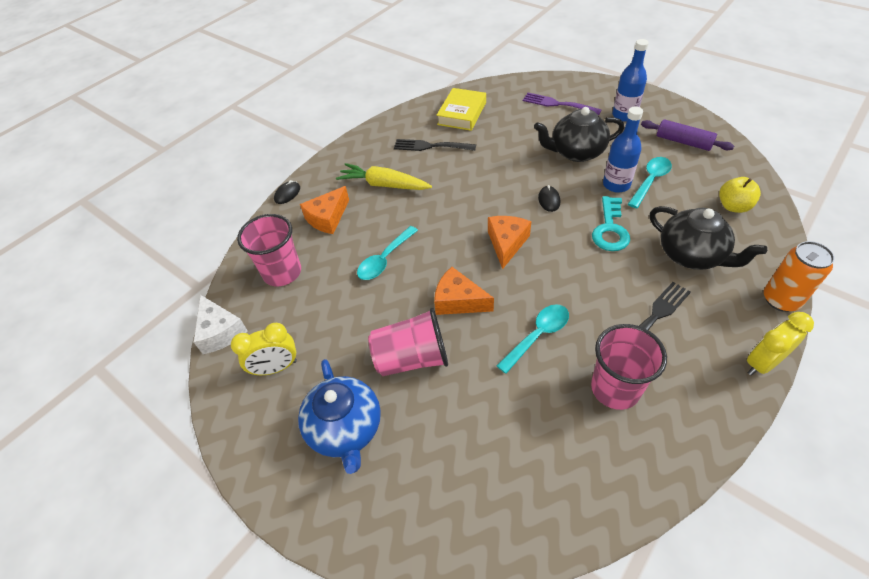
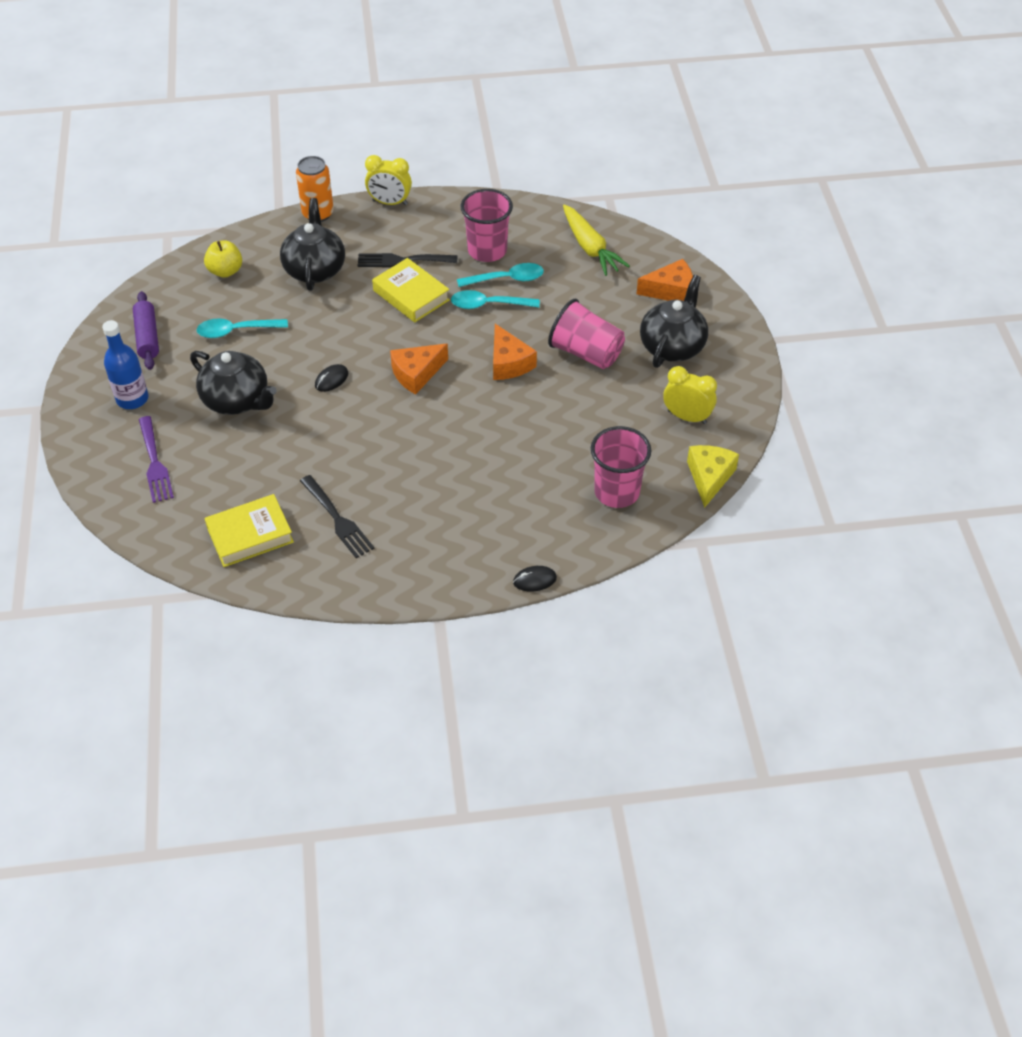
camera: 140 degrees left, 0 degrees up
(220, 331) = (709, 477): white cheese -> yellow cheese
(328, 218) = (525, 516): orange cheese -> orange cheese (671, 290)
(345, 429) = (672, 346): blue teapot -> black teapot
(383, 185) = (436, 511): yellow carrot -> yellow carrot (590, 248)
(385, 259) = (522, 436): turquoise spoon -> turquoise spoon (507, 279)
(600, 293) = (411, 295): none -> yellow book
(610, 229) = (331, 324): turquoise key -> none
(616, 184) = (263, 349): blue bottle -> none

